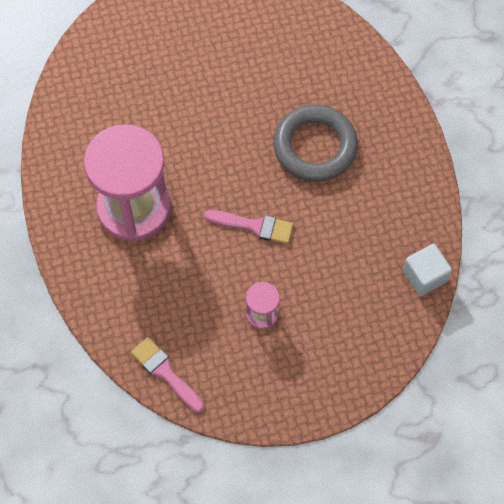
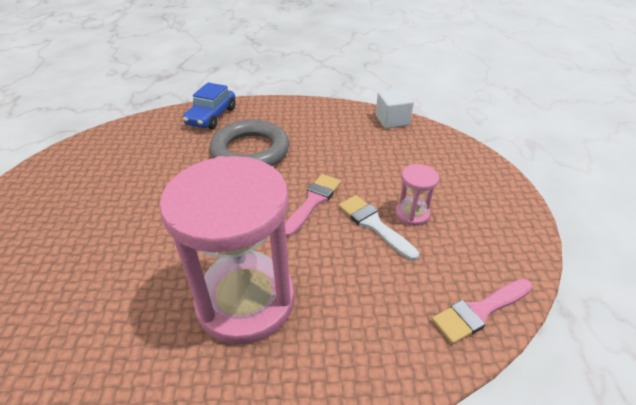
camera: 75 degrees left, 25 degrees down
(238, 283) = (373, 224): none -> white brush
(367, 84) = (211, 116): none -> blue car

